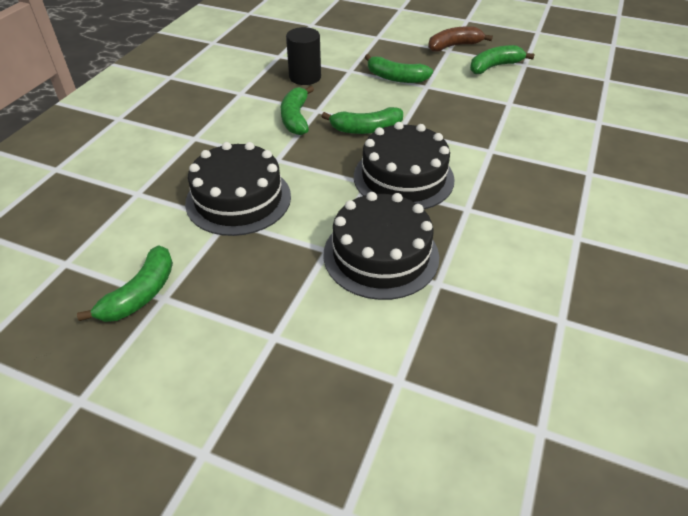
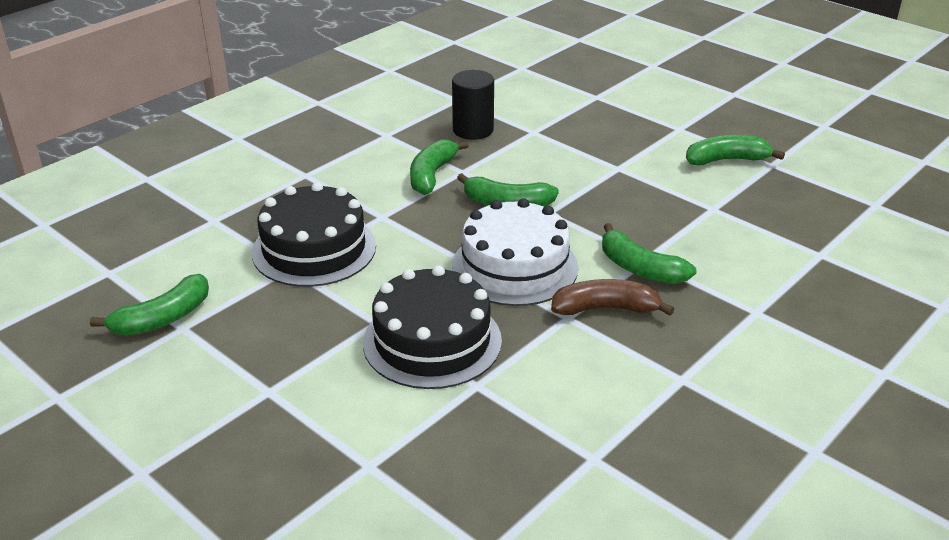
camera: 20 degrees right, 10 degrees down
(396, 78) = (585, 151): green banana -> green banana (640, 268)
(403, 177) = (514, 266): black cake -> white cake
(454, 46) = (690, 125): brown banana -> brown banana (605, 308)

